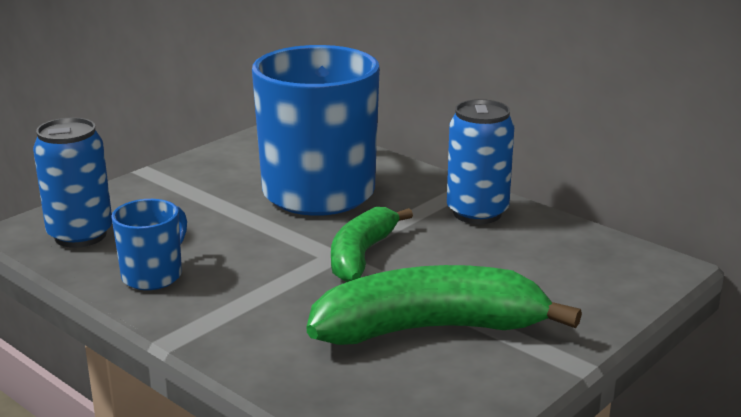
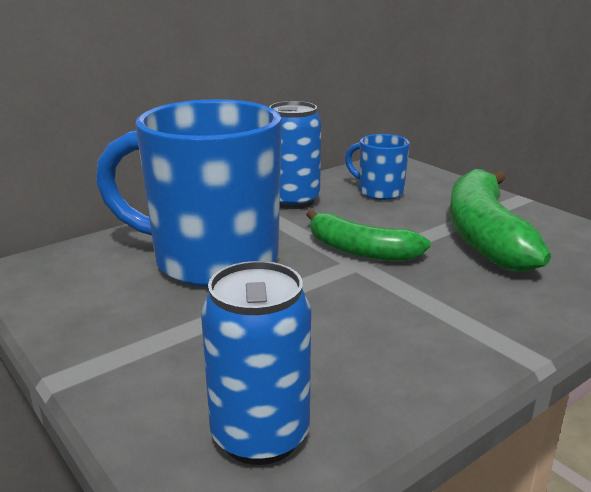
camera: 80 degrees left, 0 degrees up
(154, 275) = (388, 368): blue mug -> blue mug (379, 191)

